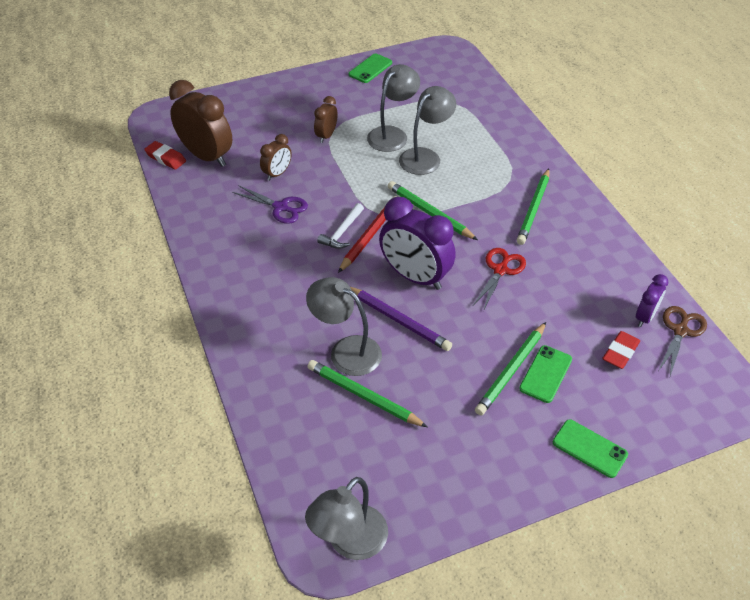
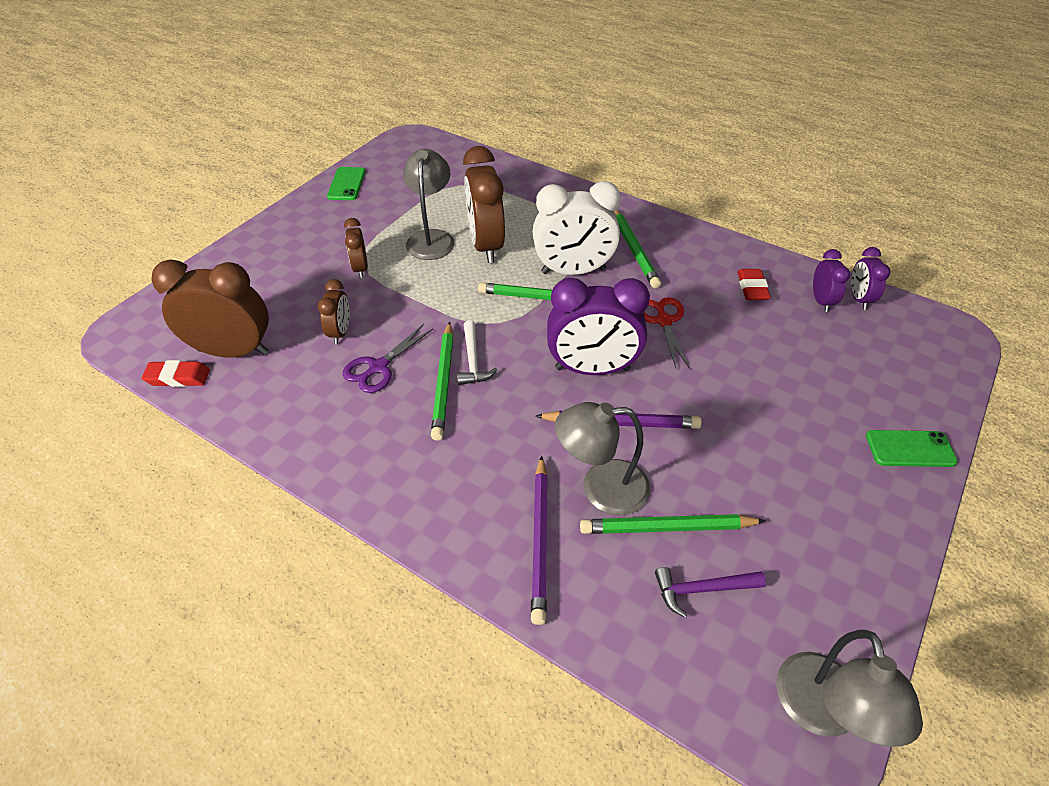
camera: 35 degrees left, 0 degrees up
(280, 207) = (378, 367): purple scissors -> purple scissors turned 135 degrees clockwise
(281, 358) = (539, 540): none -> purple pencil
(349, 440) = (702, 589): none -> purple hammer
(370, 235) = (506, 349): red pencil -> none
(425, 157) = (486, 246): grey lamp -> brown clock
(470, 204) = (573, 271): none -> white clock
(511, 371) = (771, 414): green pencil -> green pencil (443, 382)
(545, 374) = (802, 399): green phone -> none
(620, 352) = (837, 343): red eraser -> red eraser (752, 288)
(680, 331) = (858, 299): brown scissors -> purple clock

